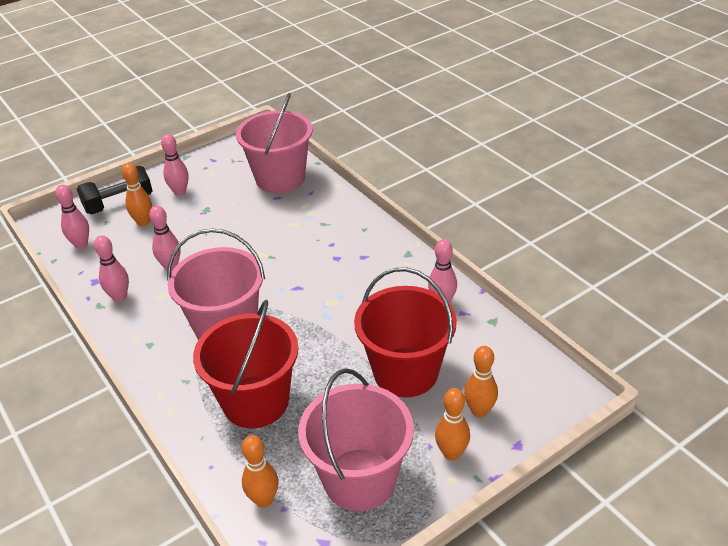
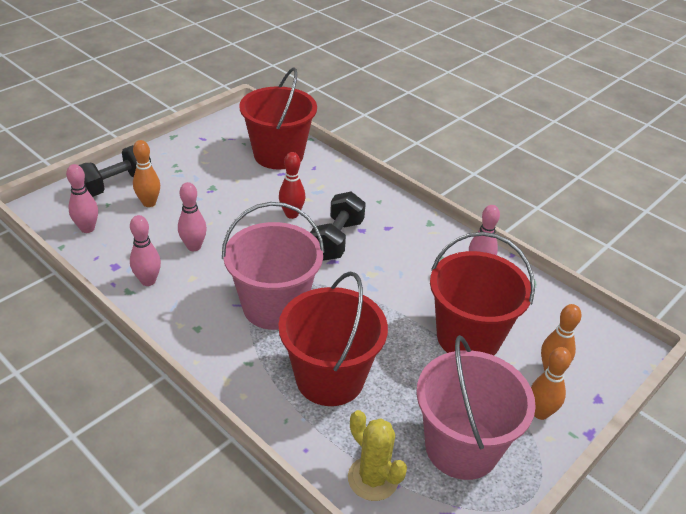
camera: 15 degrees left, 0 degrees up
(180, 192) = (178, 171): pink bowling pin -> none
(264, 500) = (373, 478): orange bowling pin -> yellow cactus
(273, 239) = (291, 214): none -> red bowling pin
(280, 178) = (278, 155): pink bucket -> red bucket
(308, 266) = (336, 240): none -> black dumbbell

